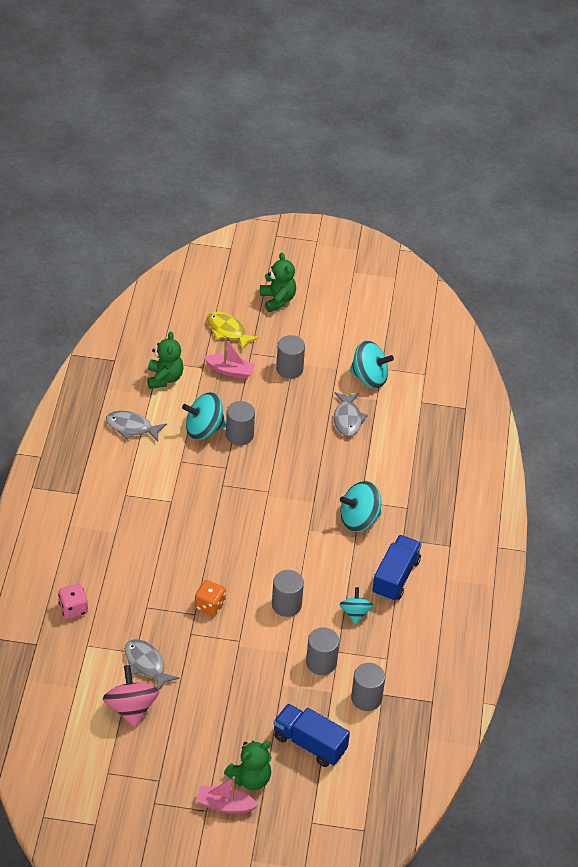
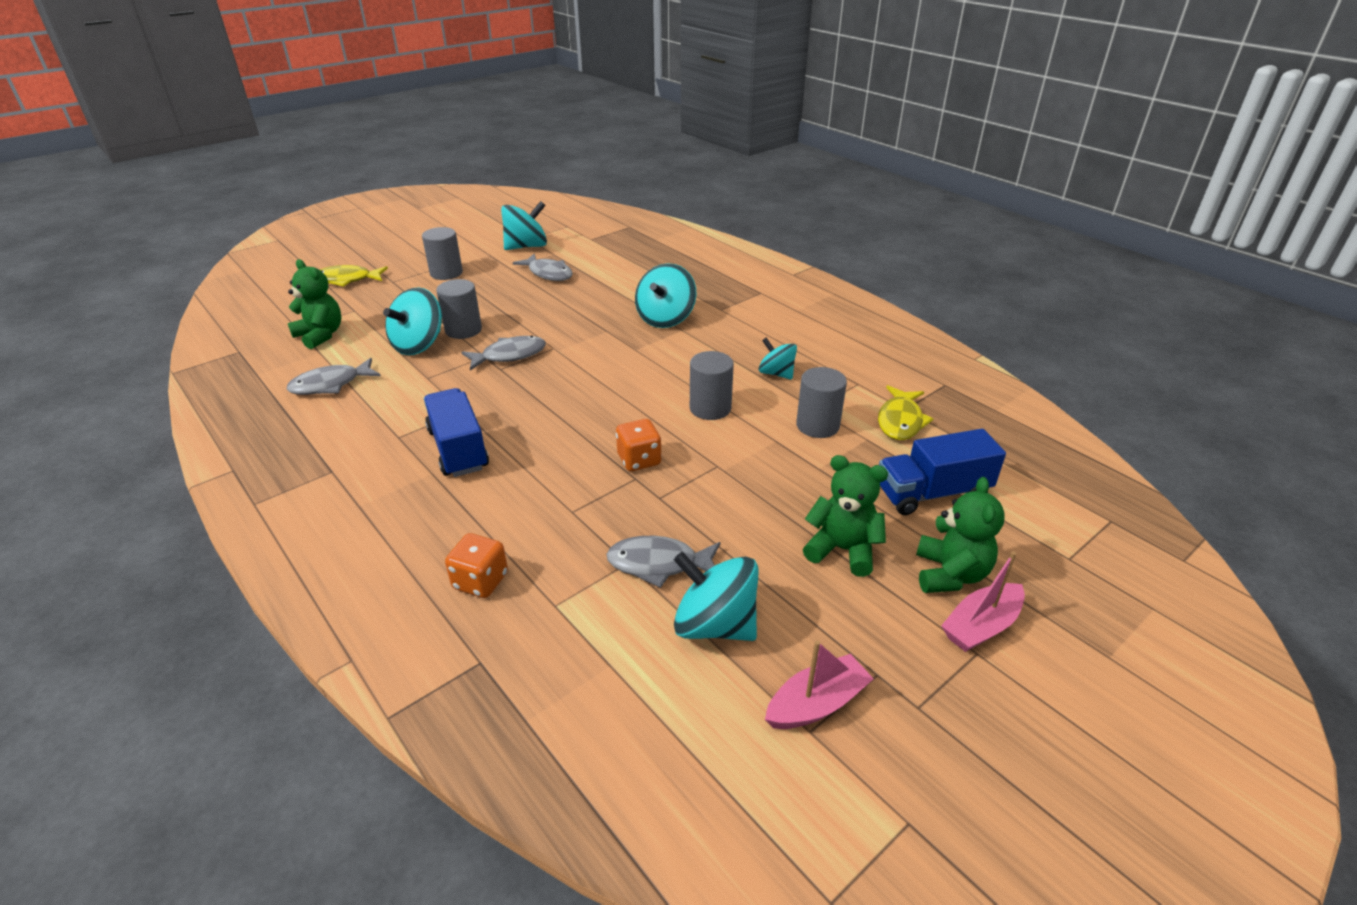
camera: 45 degrees left, 10 degrees down
(73, 609) = (480, 581): pink dice -> orange dice
(131, 708) = (715, 624): pink spinning top -> turquoise spinning top
(230, 371) = (388, 299): pink boat -> pink boat (816, 704)
(238, 478) = (509, 355): none -> grey fish
(277, 300) = (371, 245): green teddy bear -> green teddy bear (842, 550)
(366, 698) = (900, 421): grey cylinder -> yellow fish
(395, 577) = (760, 332): blue truck -> blue truck (458, 449)

